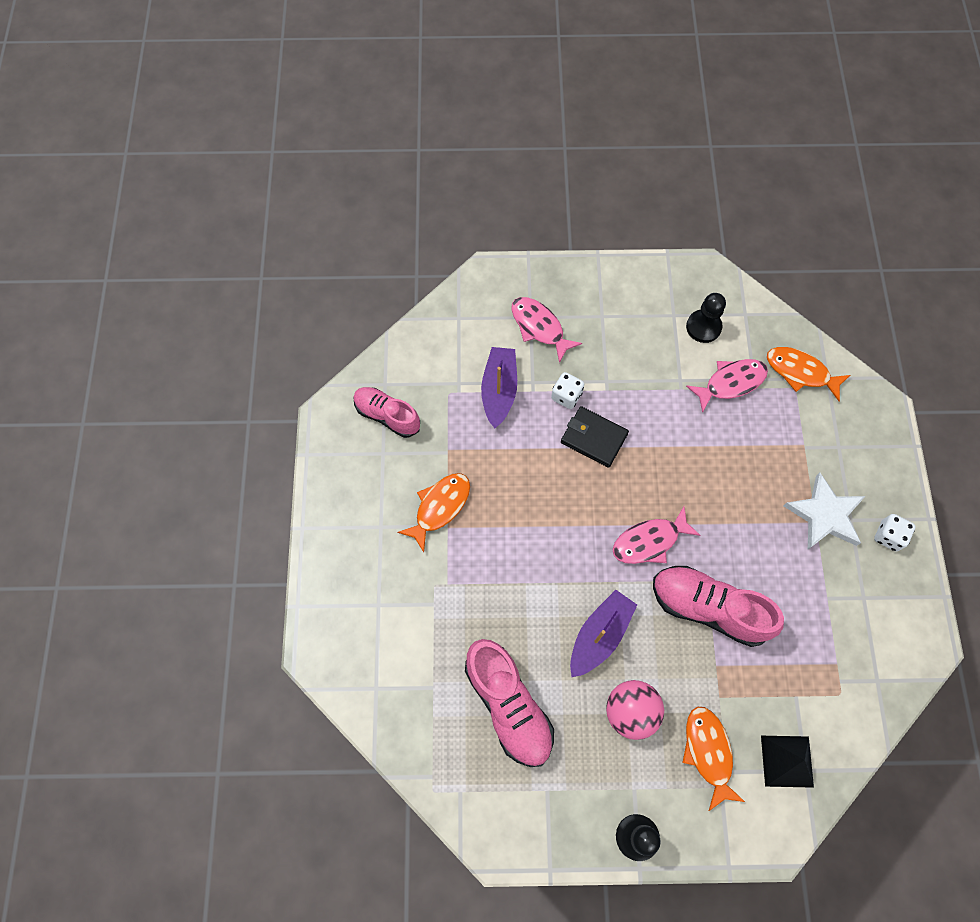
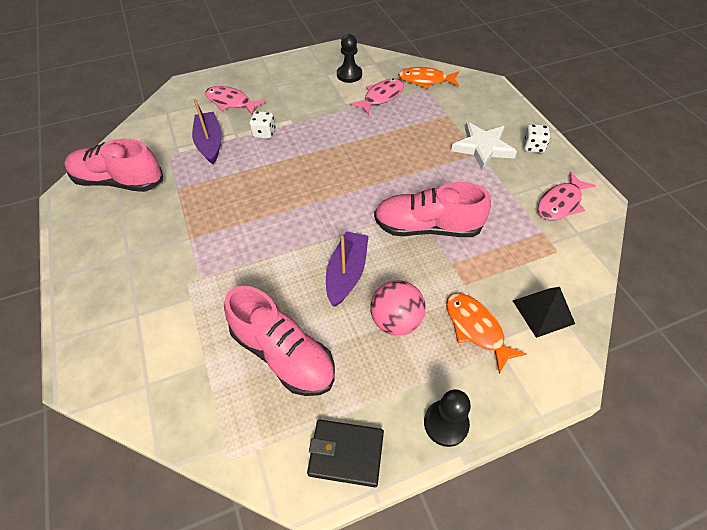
camera: 20 degrees left, 15 degrees down
(387, 415) = (119, 181): pink shoe -> pink shoe, size x1.52
(439, 507) = (179, 227): orange fish -> none
(594, 438) = (294, 151): black wallet -> black wallet (346, 453)
(649, 541) = (362, 199): pink fish -> pink fish (560, 203)

